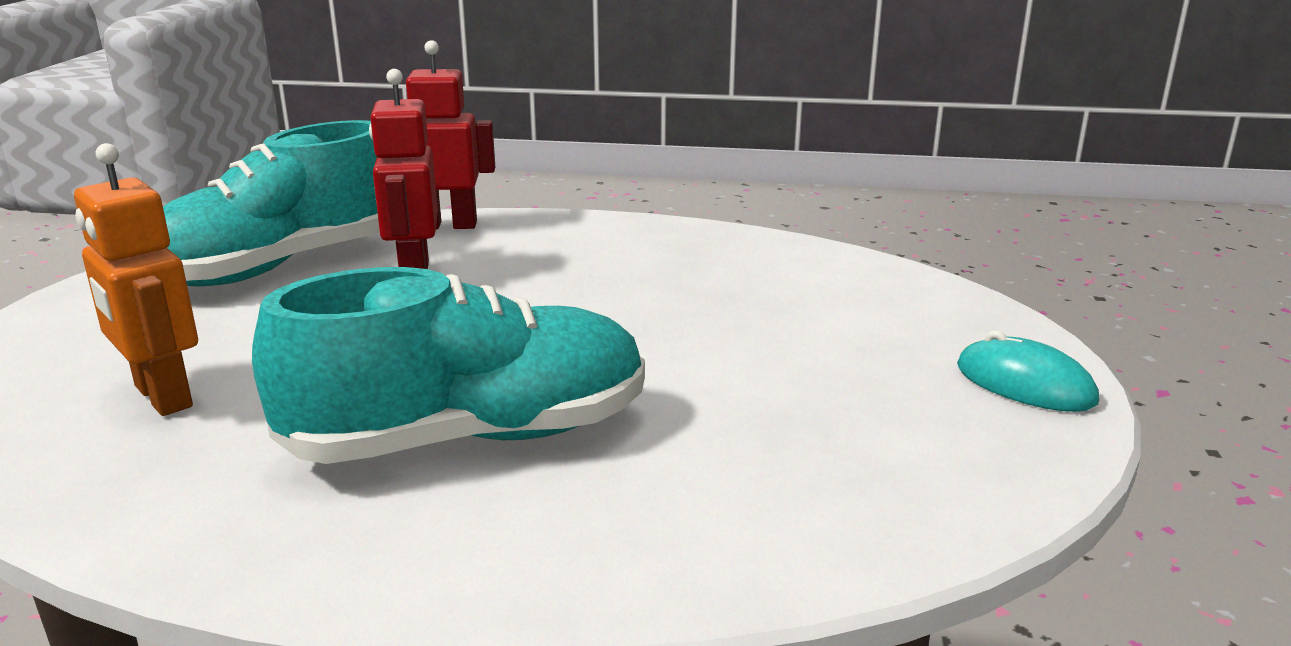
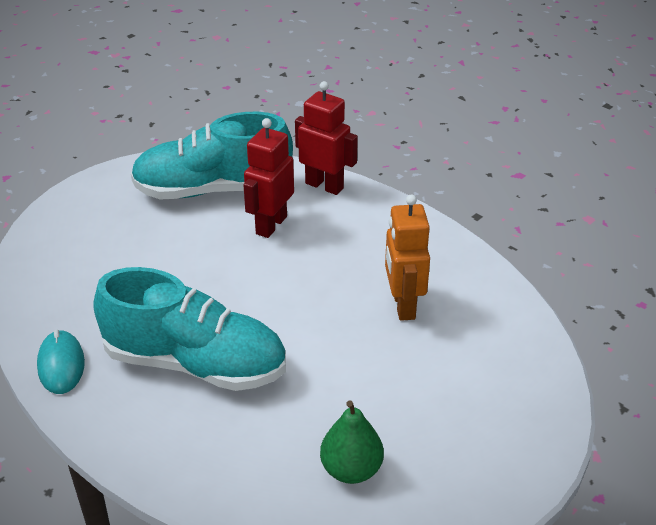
camera: 35 degrees right, 15 degrees up
(162, 397) = (97, 272): orange robot -> orange robot (403, 305)
(856, 457) = (351, 469): none -> green pear
(1024, 384) = (501, 471): turquoise mouse -> turquoise mouse (61, 365)

